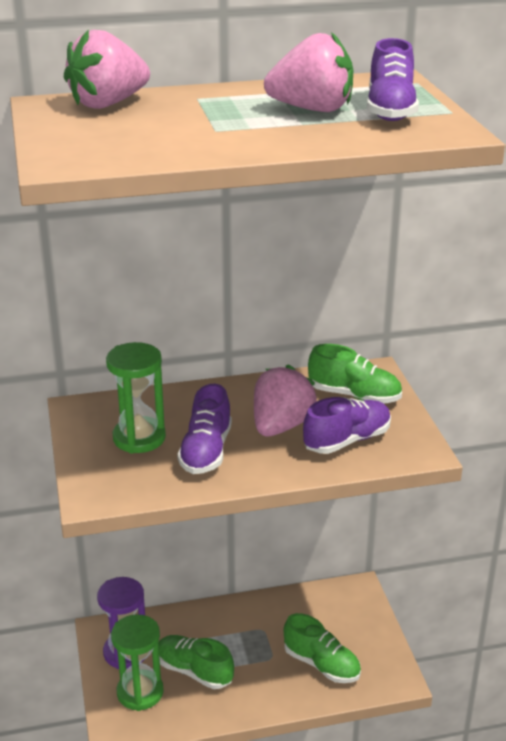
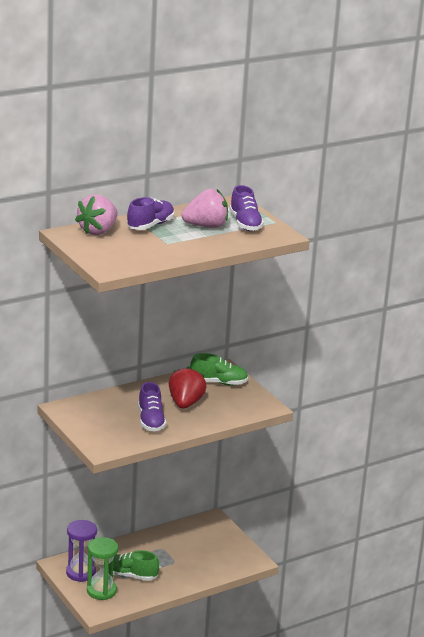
camera: 20 degrees left, 5 degrees down
(139, 438) = (108, 419): green hourglass -> none
(281, 426) = (185, 403): pink strawberry -> red strawberry
(321, 664) = (207, 560): green shoe -> none
(347, 440) = (226, 406): purple shoe -> purple shoe (150, 225)

